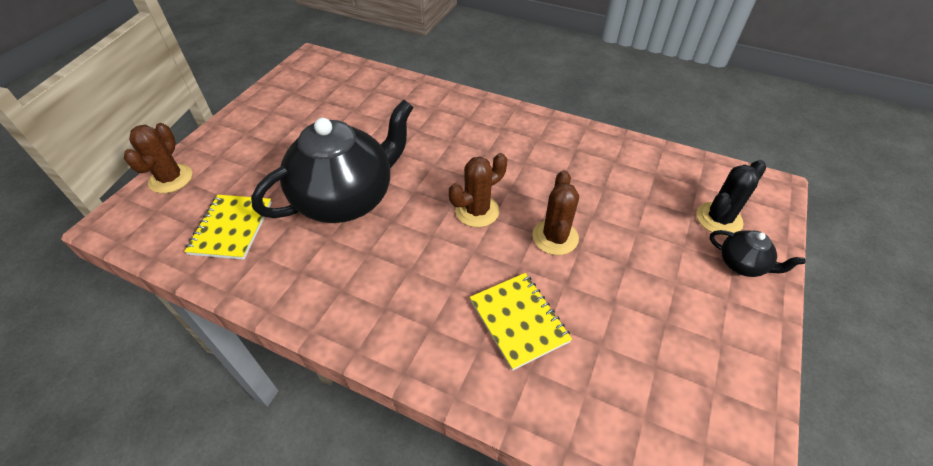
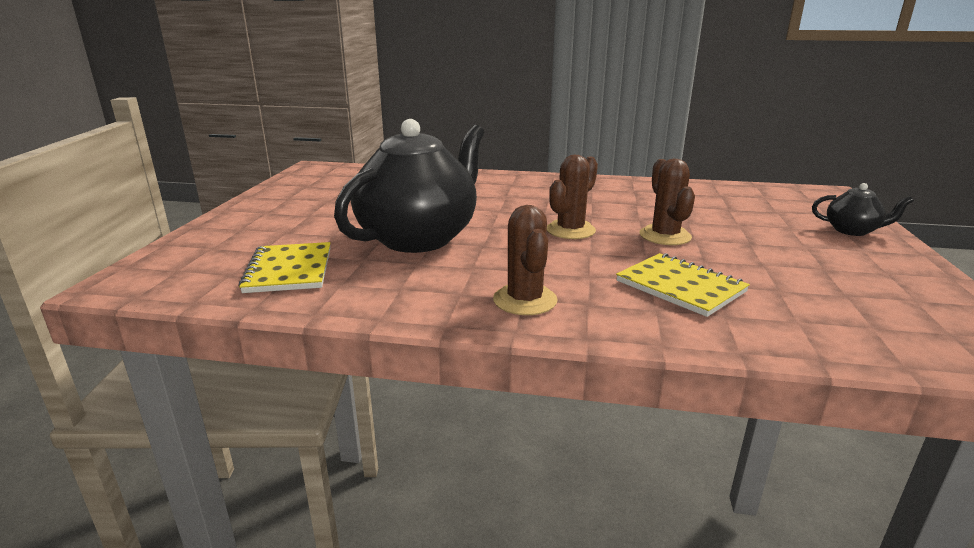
camera: 15 degrees left, 25 degrees down
(171, 179) = (186, 247): brown cactus -> brown cactus (525, 300)
(719, 219) = (803, 211): black cactus -> none

